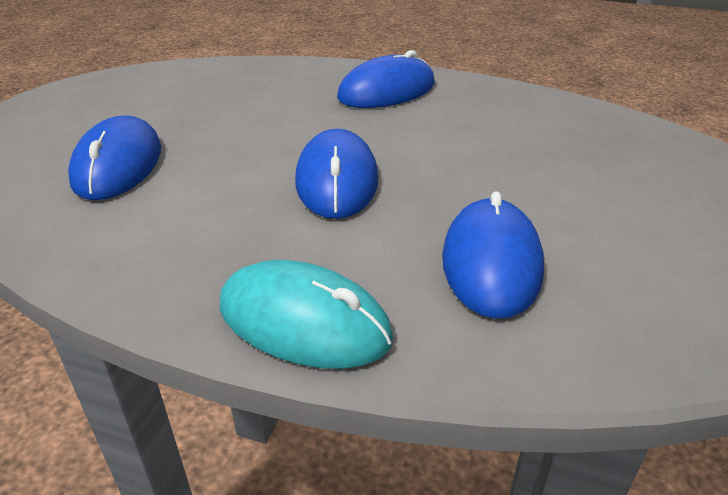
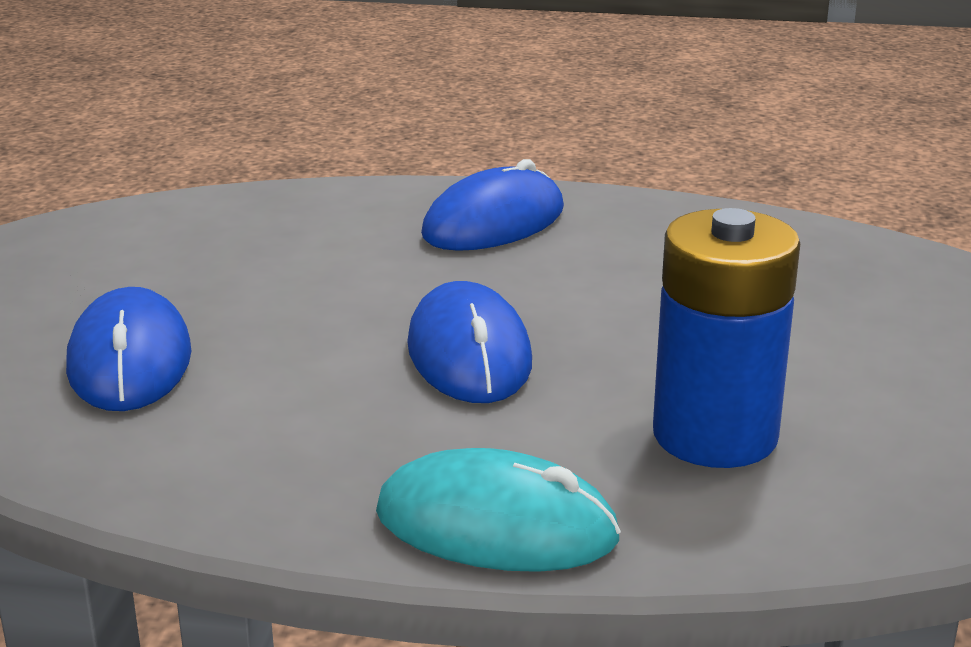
camera: 10 degrees left, 10 degrees down
(491, 262) = (715, 435): blue mouse -> blue battery

